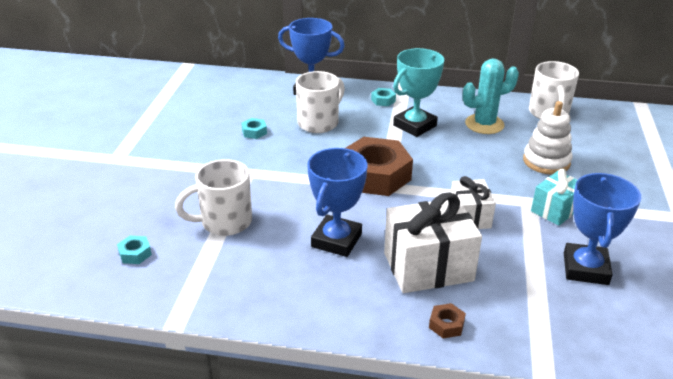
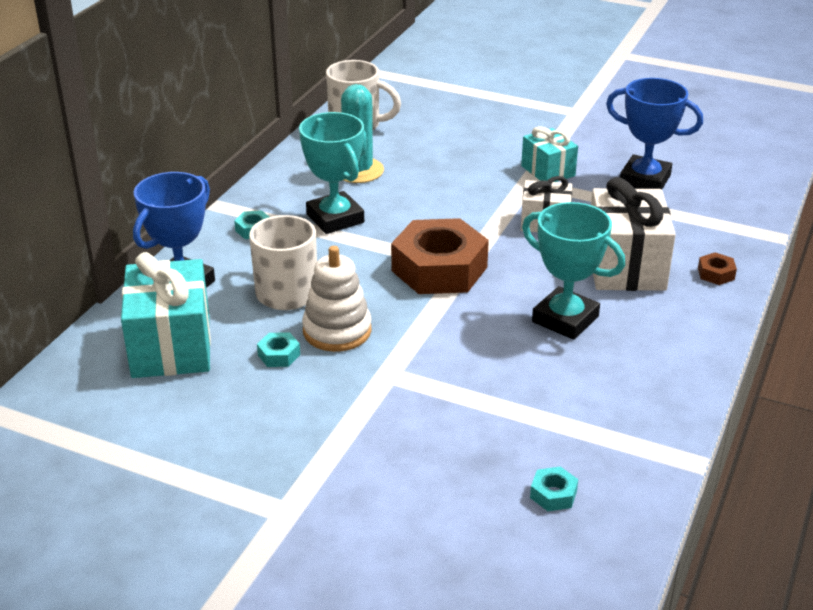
camera: 75 degrees left, 0 degrees up
(224, 222) = (503, 405): white mug -> none
(252, 98) = (171, 346): none -> turquoise gift
(336, 240) = (565, 319): blue trophy -> turquoise trophy
(546, 161) = (456, 153): white stacking toy -> white stacking toy (337, 331)

